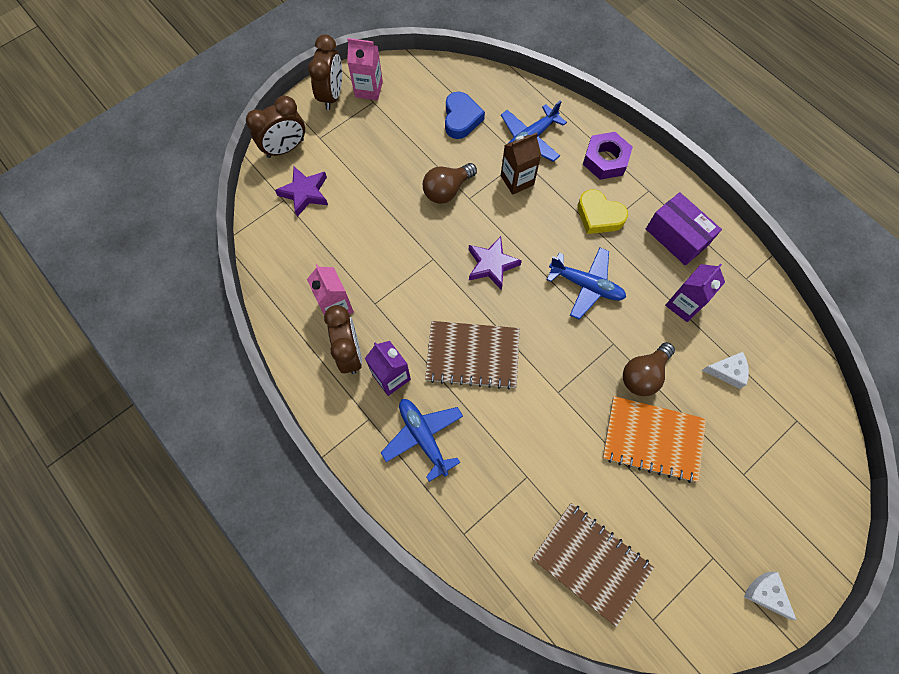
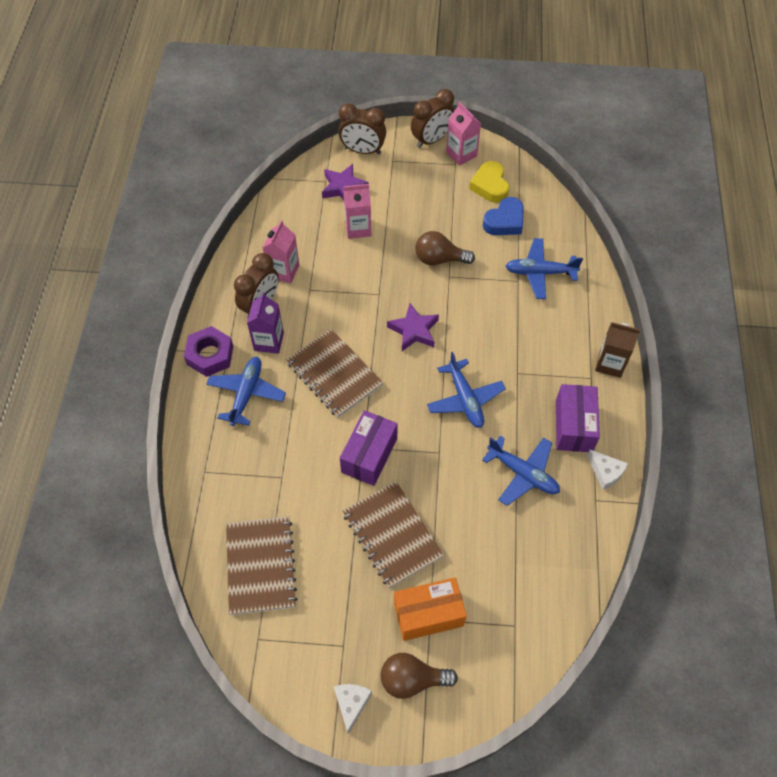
camera: 45 degrees right, 10 degrees down
(356, 218) = (358, 228): none -> pink carton
(517, 180) = (497, 292): brown carton -> brown carton (610, 364)
(569, 394) = (369, 455): none -> purple box
(599, 216) = (530, 363): yellow heart -> yellow heart (490, 186)
(605, 160) = (581, 331): purple nut -> purple nut (210, 355)
(643, 374) = (436, 490): brown light bulb -> brown light bulb (412, 679)
(652, 439) = (392, 535): orange notebook -> brown notebook
(683, 304) = (523, 473): purple carton -> blue plane
(727, 371) = (501, 545): white cheese -> white cheese (605, 472)
(739, 472) = (428, 614): none -> orange box

